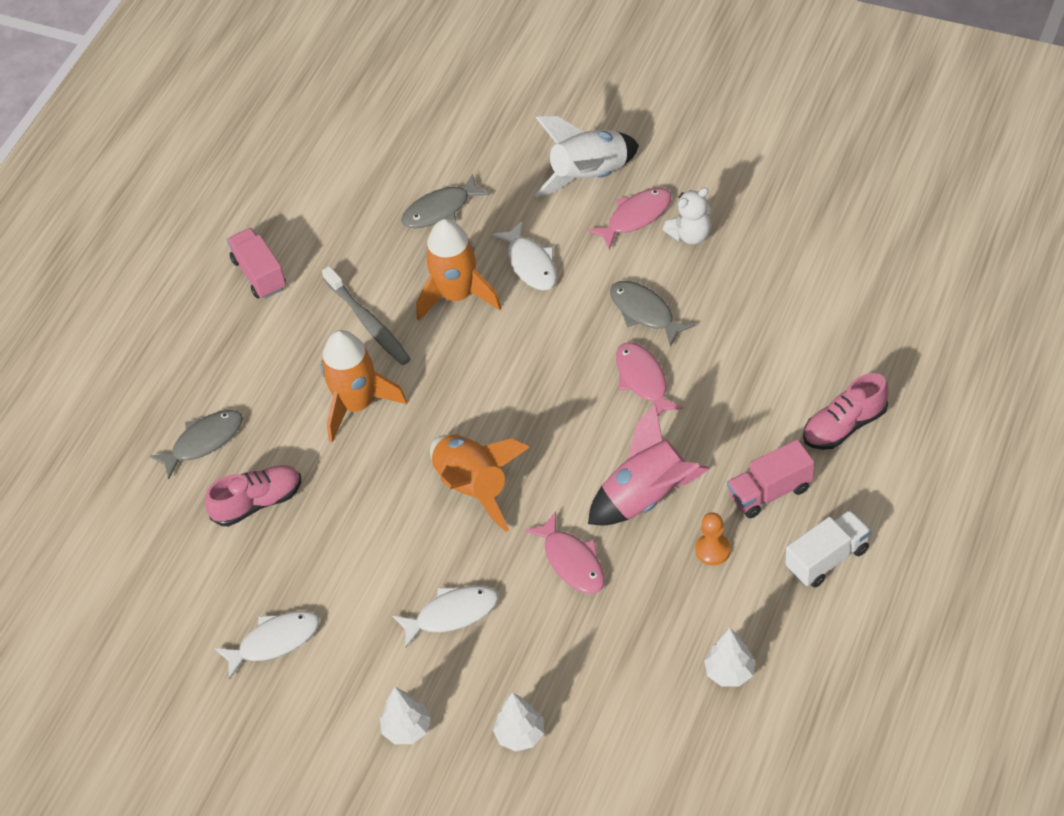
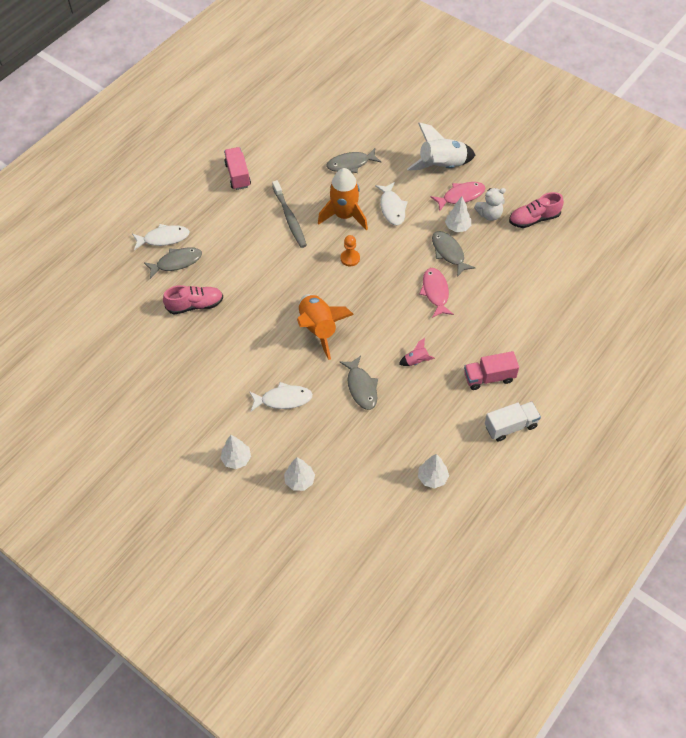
camera: 10 degrees right, 5 degrees up
(274, 641) = (179, 387): white fish -> white fish (163, 238)
(357, 404) = (268, 263): orange rocket -> none
(572, 561) = (361, 387): pink fish -> grey fish
(646, 268) = (457, 227): none -> white tree
(647, 497) = (416, 361): pink rocket -> pink rocket, size x0.45
(712, 550) = (445, 402): orange pawn -> orange pawn (350, 258)
(844, 426) = (545, 350): pink shoe -> pink shoe (534, 219)

